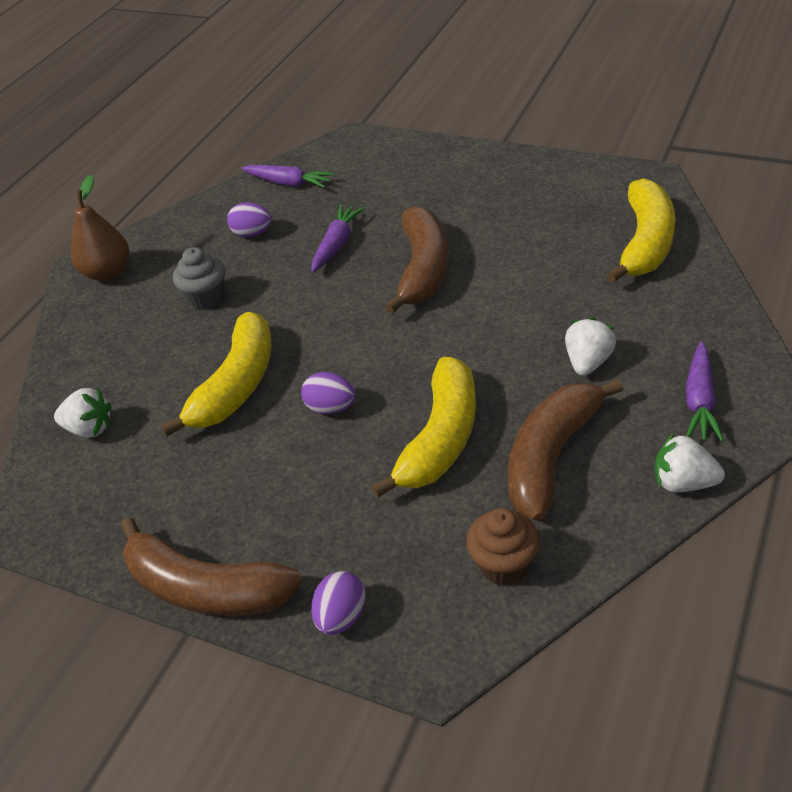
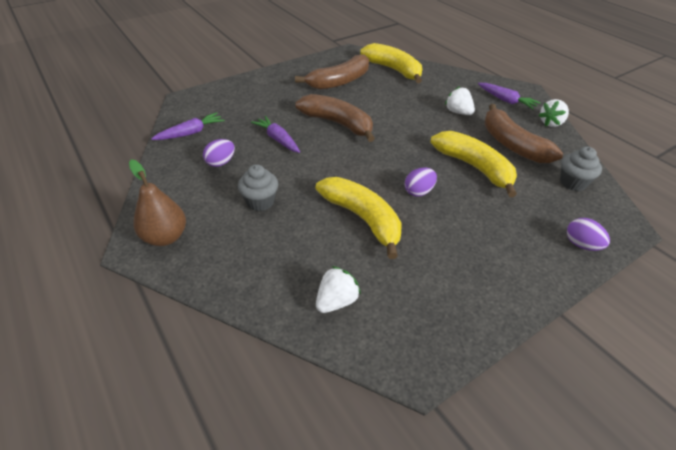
camera: 65 degrees left, 0 degrees up
(206, 588) = (532, 291): brown banana -> brown banana (339, 81)
(504, 565) = (573, 183): brown cupcake -> grey cupcake

